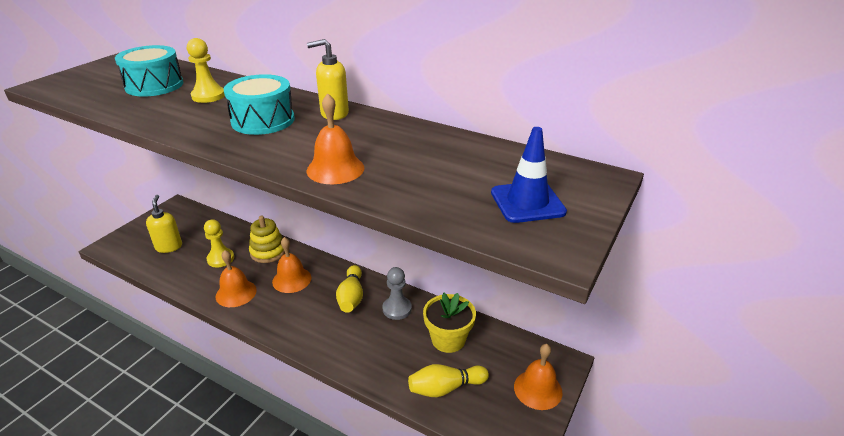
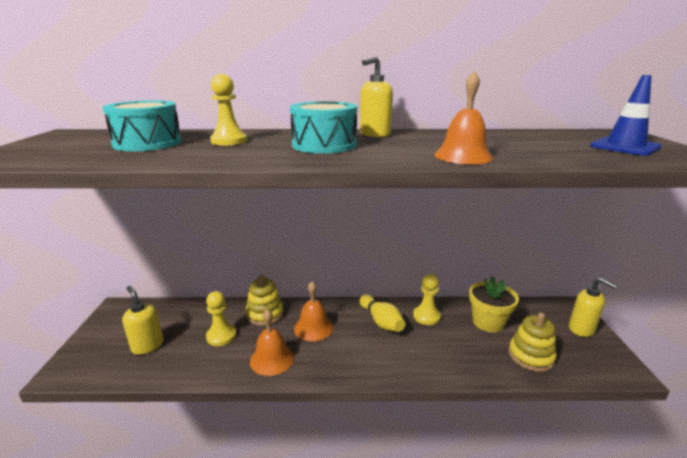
camera: 30 degrees left, 10 degrees down
(397, 309) = (426, 316): grey pawn -> yellow pawn
(445, 388) = (530, 356): yellow bowling pin -> yellow stacking toy
(538, 389) = (581, 329): orange bell -> yellow soap dispenser

